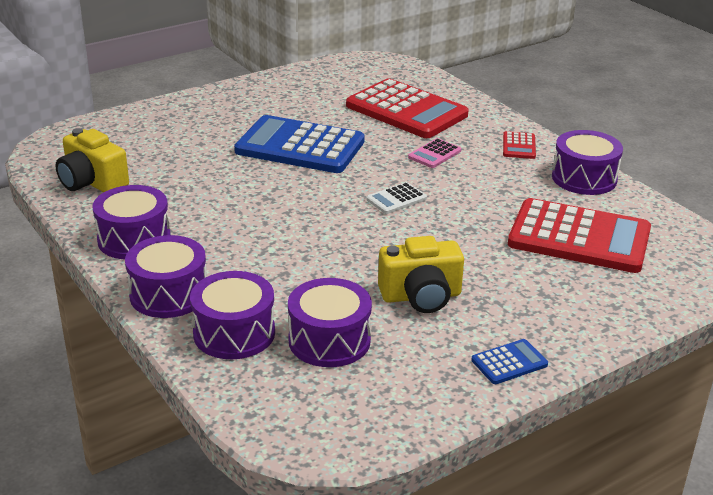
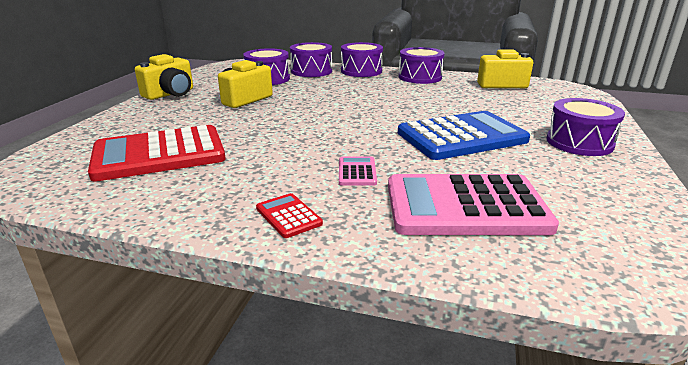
camera: 140 degrees right, 5 degrees down
(396, 199) = (329, 131): white calculator -> none
(406, 110) = (465, 206): red calculator -> pink calculator
(509, 362) = (170, 94): blue calculator -> yellow camera
(584, 178) = (182, 207): purple drum -> purple drum (579, 142)

